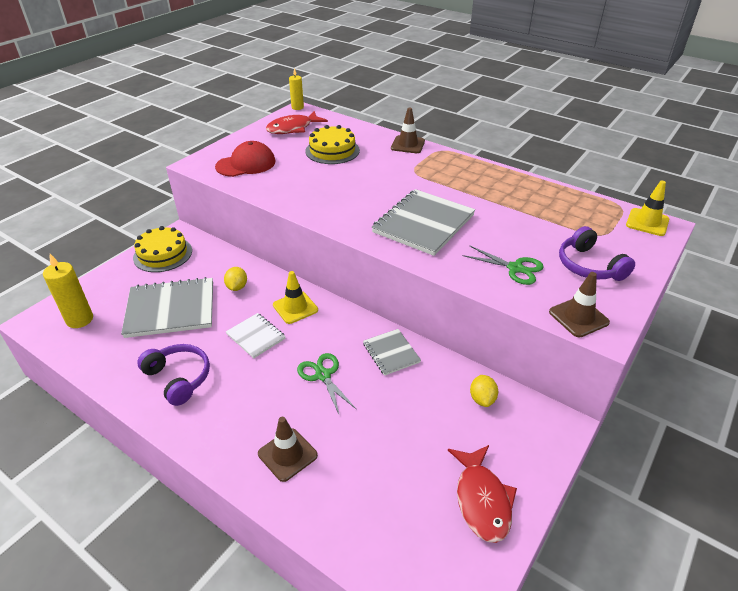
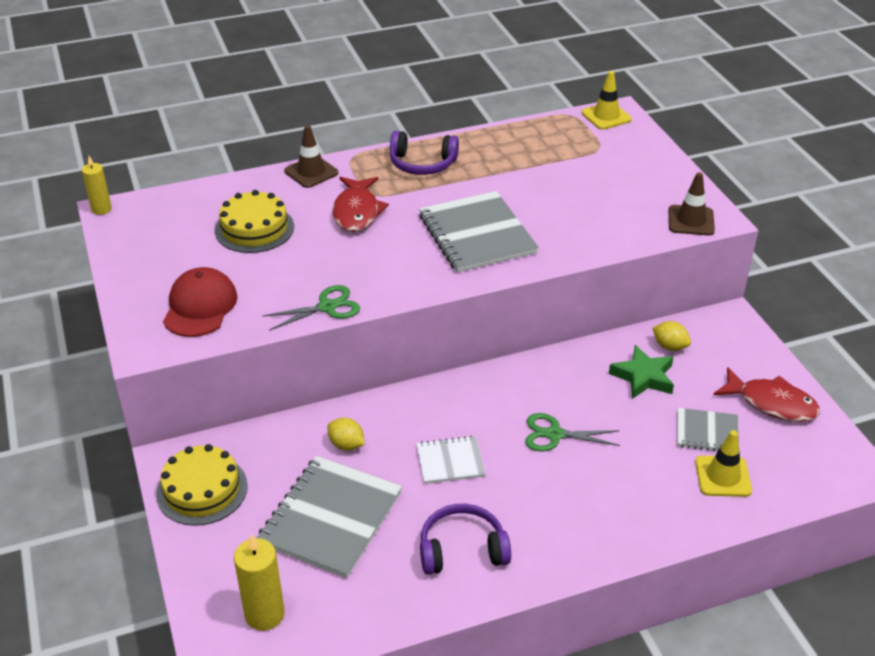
camera: 55 degrees left, 0 degrees up
(287, 454) = (638, 502): brown traffic cone -> none
(293, 128) = (156, 235): red fish -> red fish (357, 212)
(295, 307) = (431, 411): yellow traffic cone -> yellow traffic cone (723, 476)
(391, 353) = (564, 374): grey notebook -> grey notebook (707, 432)
(430, 398) = (643, 377): none -> green star
(515, 268) = (599, 218): green scissors -> green scissors (327, 307)
(589, 266) = (634, 179): purple headphones -> purple headphones (422, 164)

